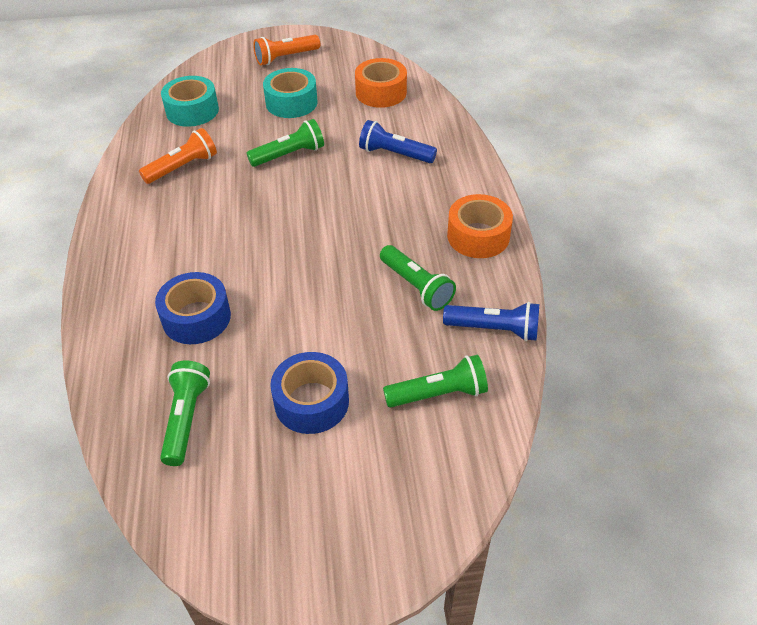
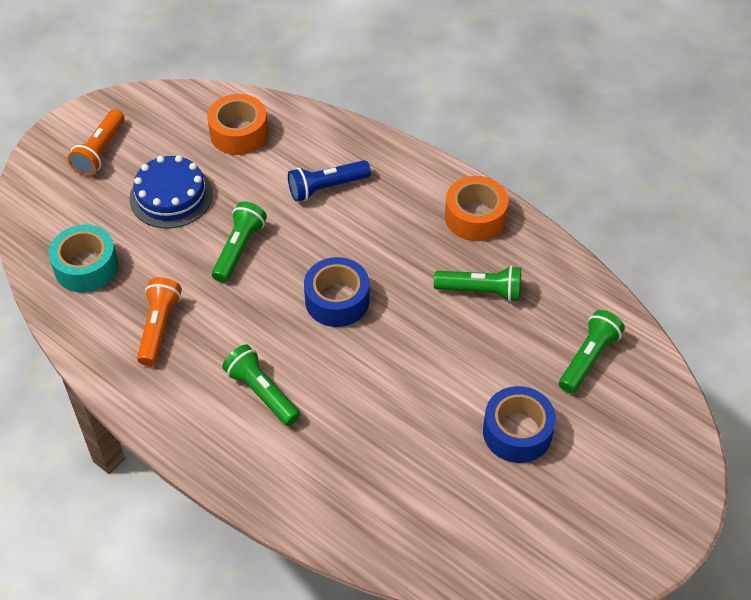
camera: 45 degrees left, 5 degrees up
(186, 419) = (450, 516): green flashlight -> green flashlight (262, 392)
(196, 317) = (355, 441): blue tape -> blue tape (337, 300)
(291, 103) = (171, 196): turquoise tape -> blue cake
(494, 329) = (569, 284): blue flashlight -> none

